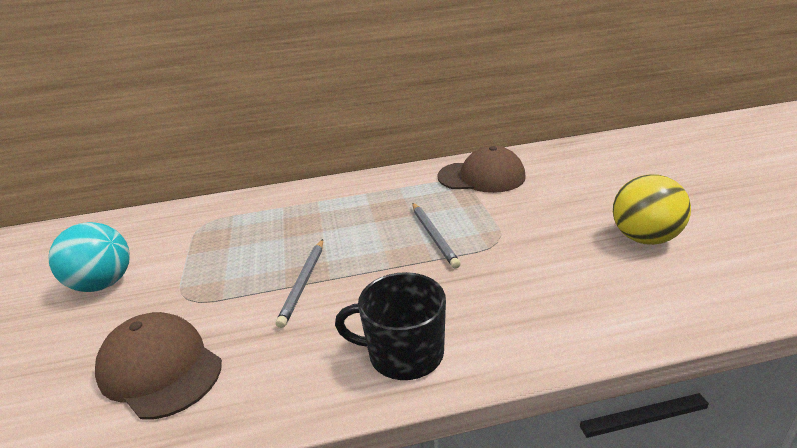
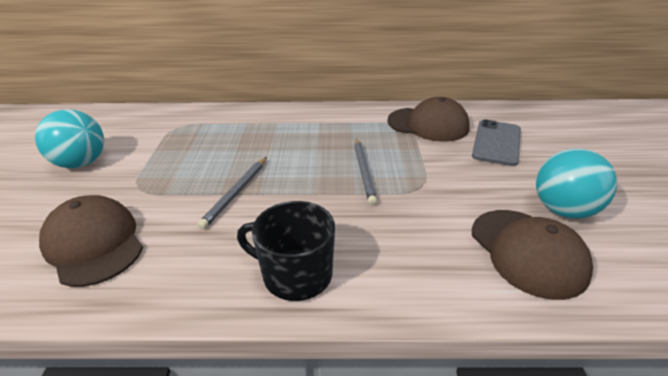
camera: 10 degrees right, 5 degrees up
(557, 184) = (496, 143): none -> grey phone
(625, 284) = (527, 252): none -> brown cap
(644, 238) = (563, 210): yellow ball -> turquoise ball

